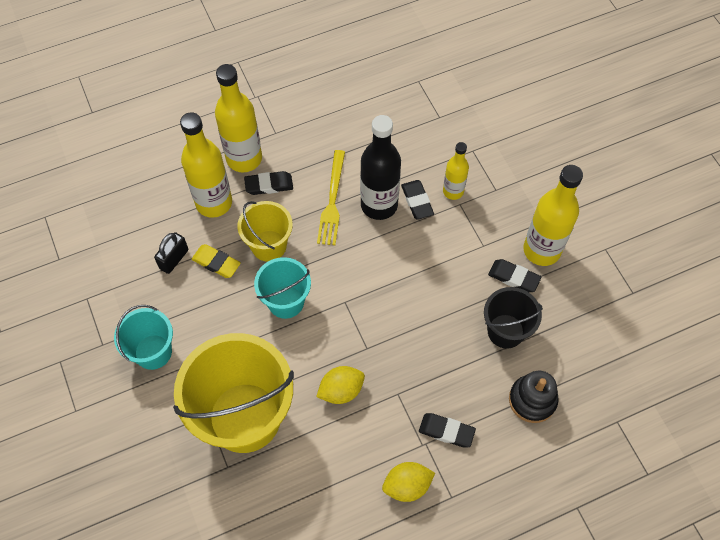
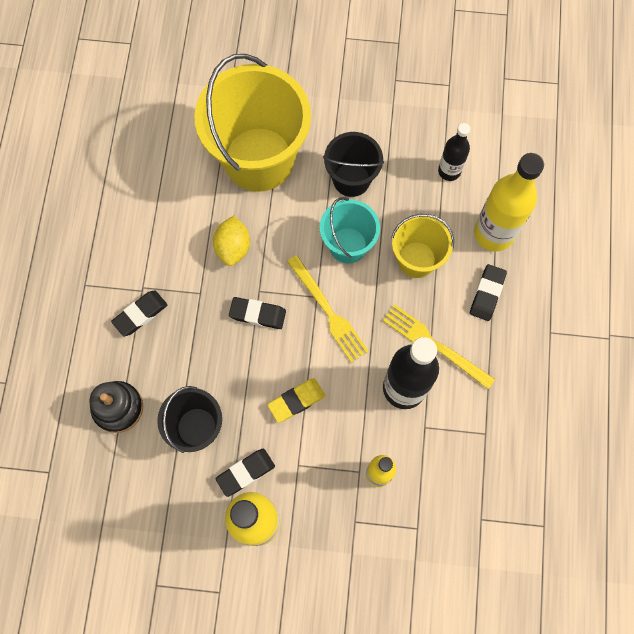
camera: 120 degrees right, 10 degrees up
(153, 352) = (364, 115): turquoise bucket -> none
(174, 259) = (449, 171): black padlock -> black bottle
(216, 263) = (424, 205): yellow eraser -> yellow eraser (296, 401)
(223, 330) = (351, 179): none -> black bucket
(244, 158) = (532, 286): yellow bottle -> none
(352, 287) = (328, 311): none -> yellow fork
(407, 486) = (117, 255): yellow lemon -> none
(417, 201) = (387, 429): black eraser -> black eraser (257, 314)

